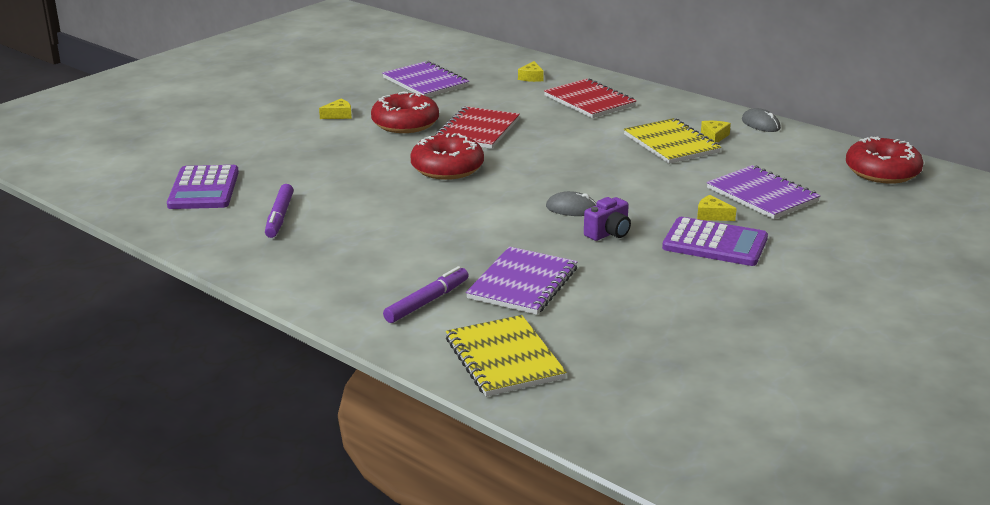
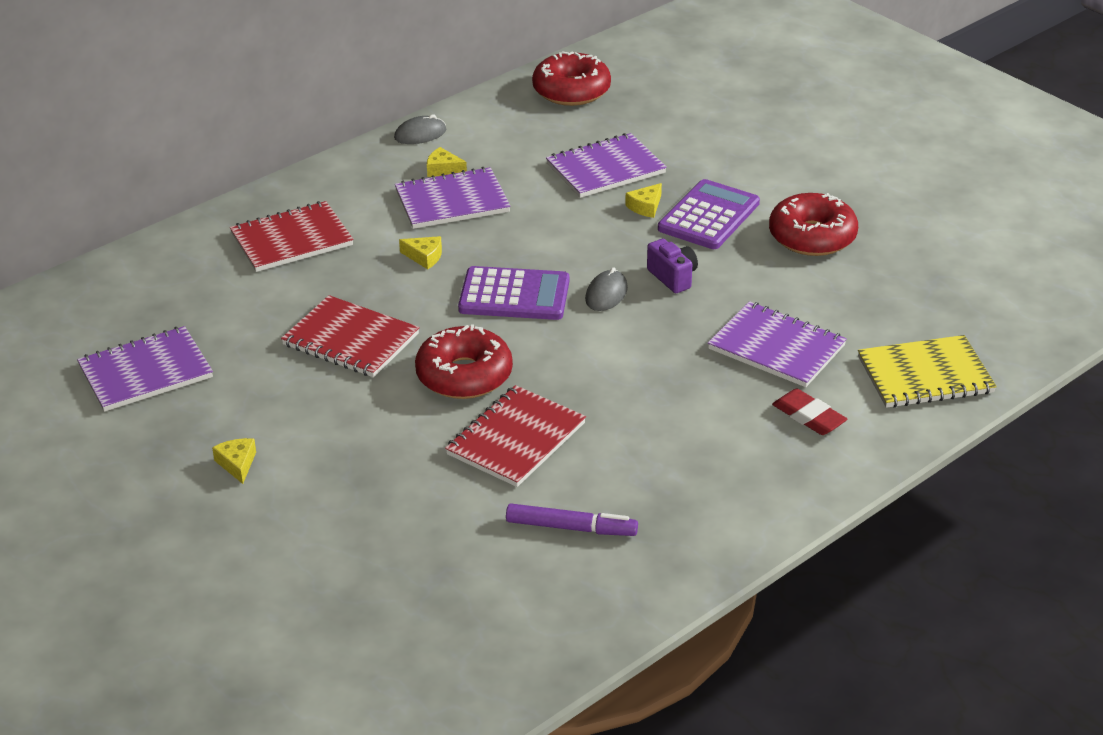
camera: 80 degrees left, 10 degrees up
(204, 189) = (460, 604): purple calculator -> purple calculator (514, 295)
(377, 191) = (516, 439): none -> red notebook
(405, 123) = (299, 401): red donut -> red donut (812, 237)
(427, 302) = (808, 417): purple marker -> red eraser
(531, 77) = (181, 275): yellow cheese -> yellow cheese (424, 257)
(671, 143) = (452, 201): yellow notebook -> purple notebook

